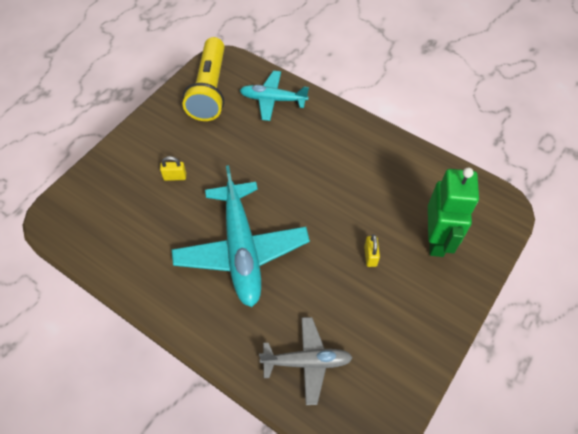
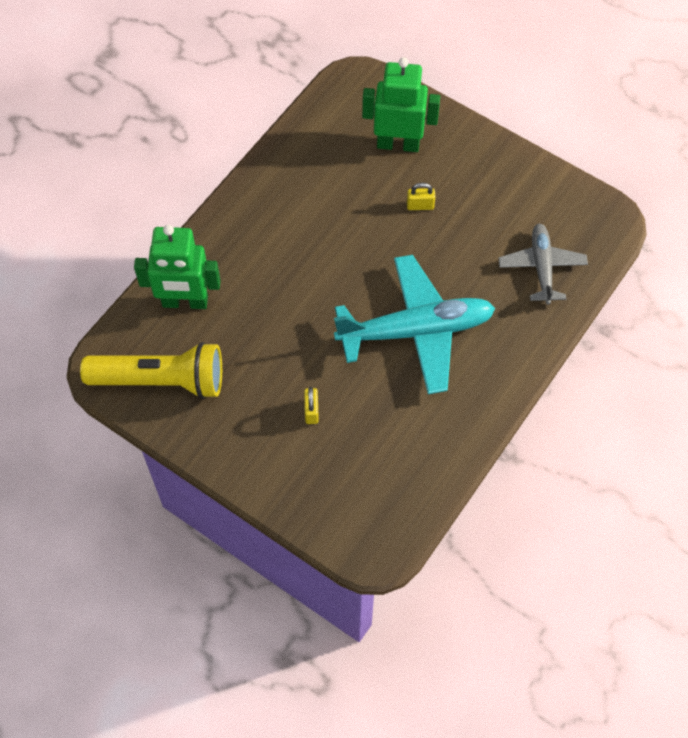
camera: 90 degrees left, 5 degrees up
(273, 100) = (185, 302): turquoise plane -> green robot

